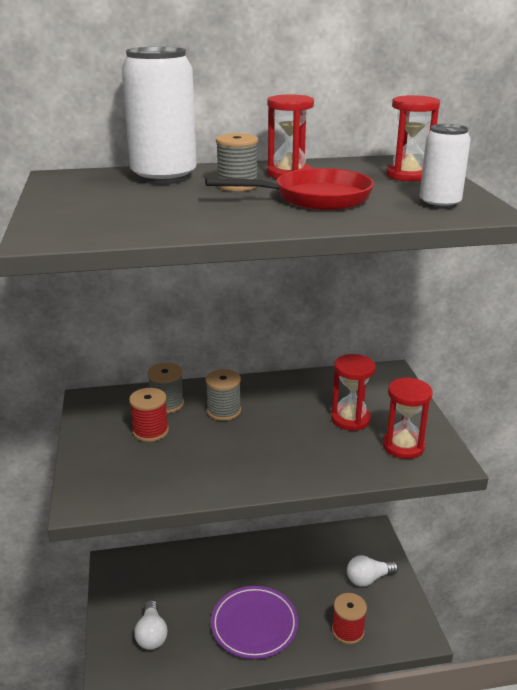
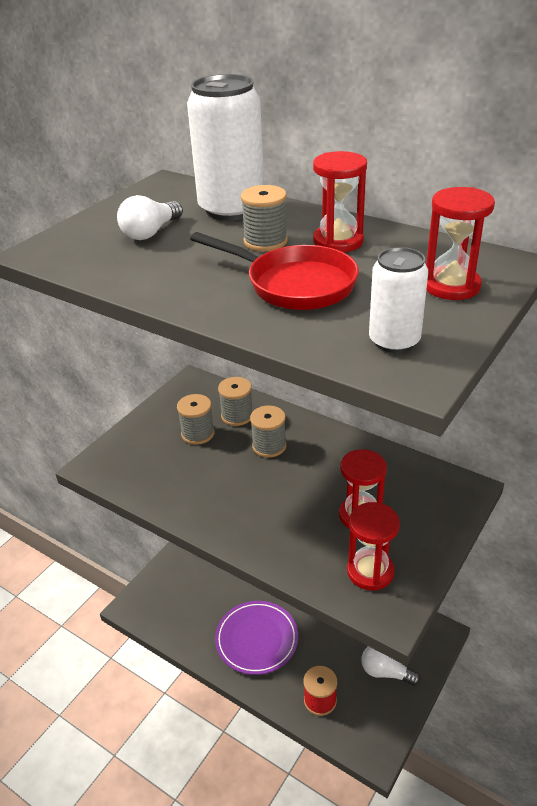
camera: 45 degrees right, 10 degrees up
(150, 431) = (197, 433): red spool -> grey spool
(151, 634) = (184, 593): white light bulb -> white light bulb (151, 232)

